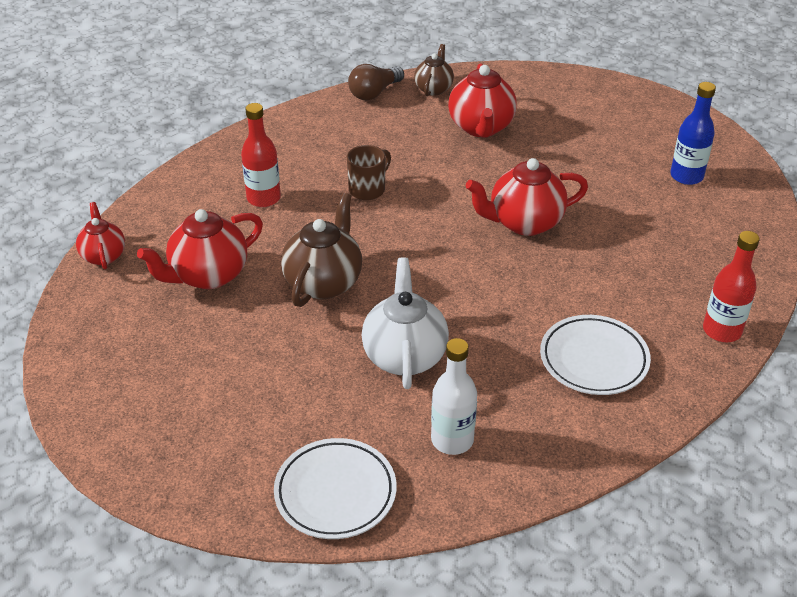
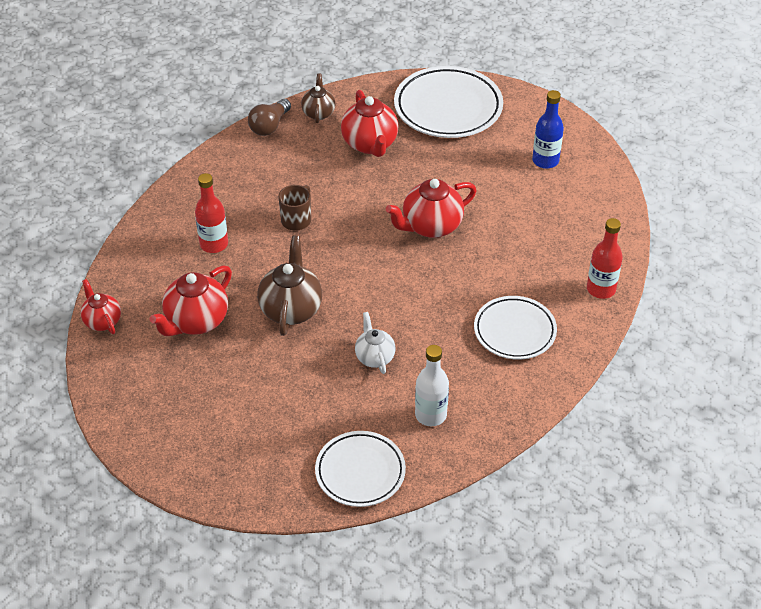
camera: 15 degrees left, 5 degrees up
(404, 356) = (374, 357): white teapot -> white teapot, size x0.61
(584, 105) = (448, 108): none -> white plate

